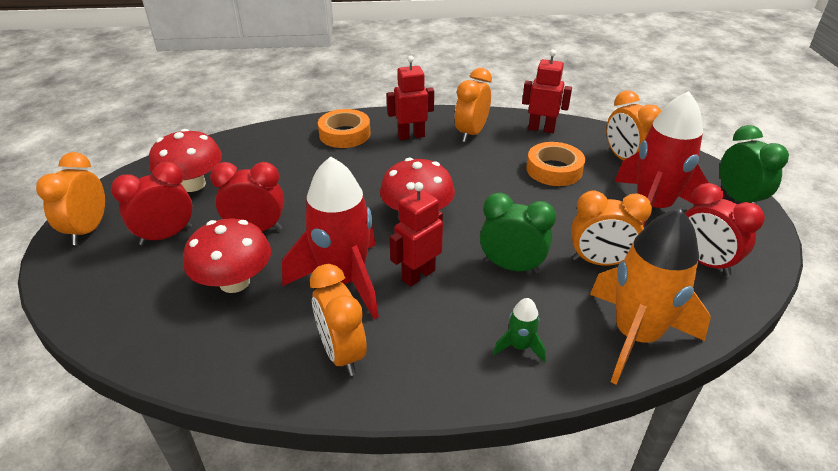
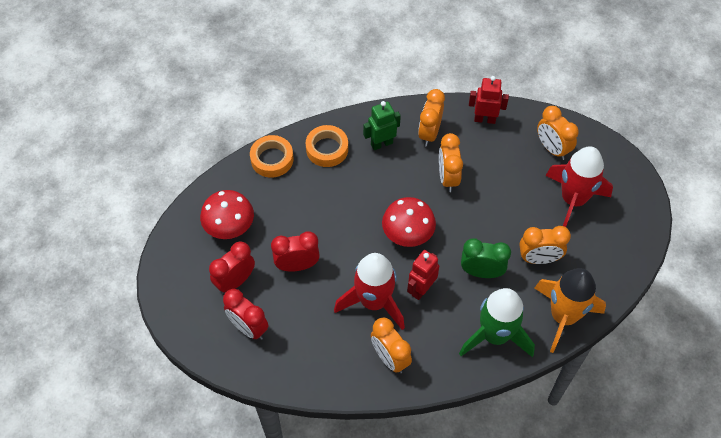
camera: 10 degrees left, 20 degrees up
(88, 230) = (176, 285): orange clock -> orange clock (448, 178)
(234, 282) = (301, 315): red mushroom -> none
(411, 136) = (381, 143): red robot -> green robot
(520, 346) = (495, 335): green rocket -> green rocket, size x2.34
(554, 170) = (499, 168): orange tape -> orange tape (272, 159)
(704, 262) = (606, 248): red clock -> red clock (248, 327)
(738, 199) = (633, 182): green clock -> none

